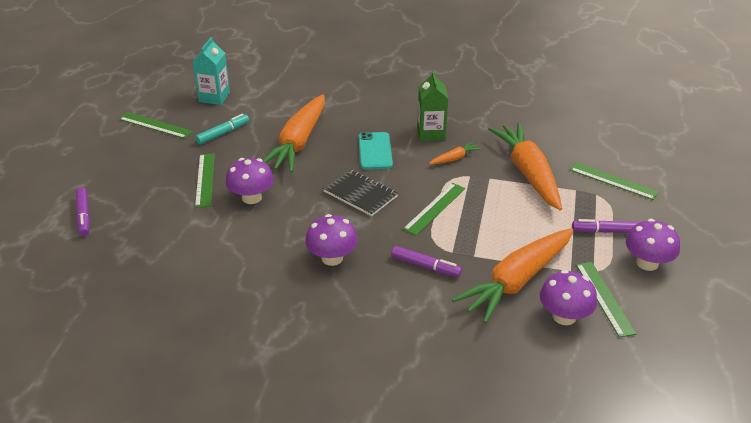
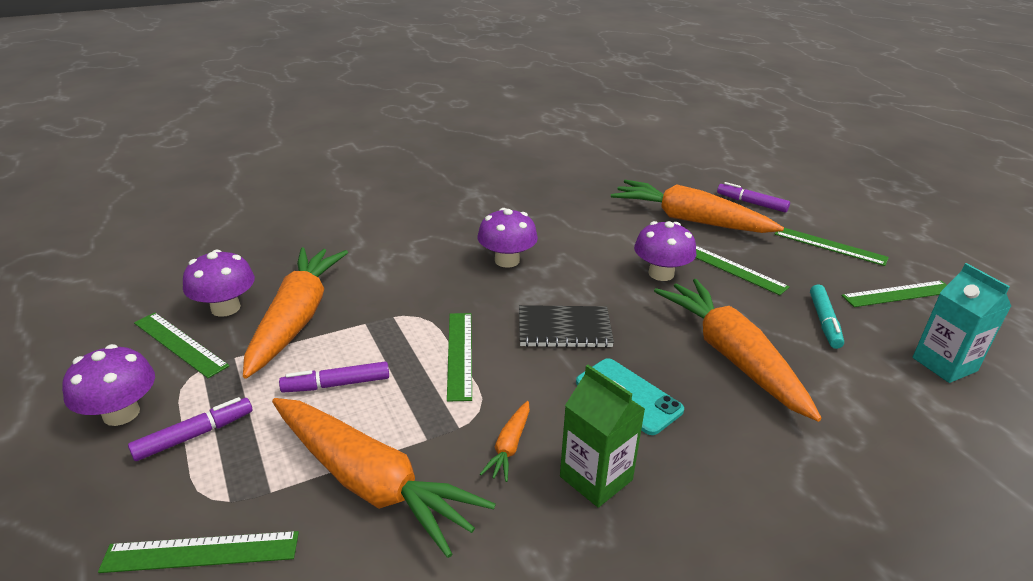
camera: 140 degrees right, 5 degrees down
(119, 163) = (829, 246): none -> green ruler
(155, 225) = (689, 220): none -> orange carrot
(425, 266) = (409, 291): purple marker -> purple marker (336, 384)

